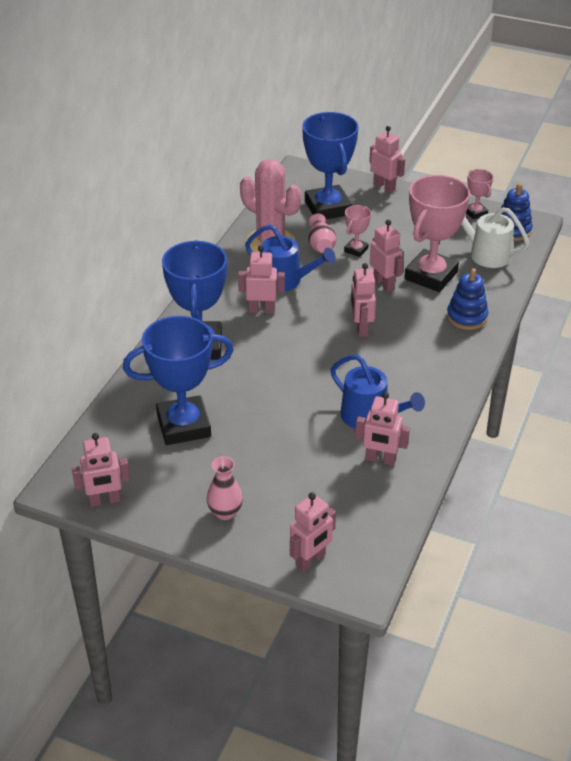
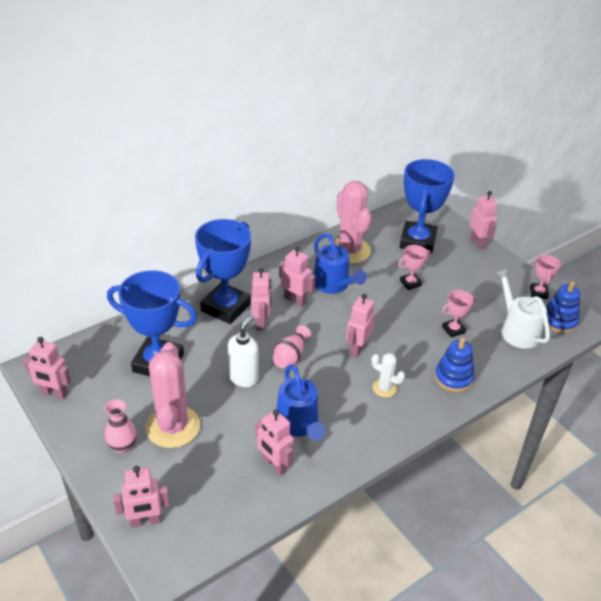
camera: 30 degrees right, 0 degrees up
(256, 473) = (173, 427): none -> pink cactus
(281, 401) = (244, 378): none -> white soap dispenser
(320, 245) = (386, 268): pink vase -> pink vase (290, 356)
(384, 284) = (408, 320): pink robot -> pink robot (261, 322)
(416, 352) = (384, 388): none -> white cactus
(431, 275) = (453, 330): pink trophy -> pink trophy, size x0.46

